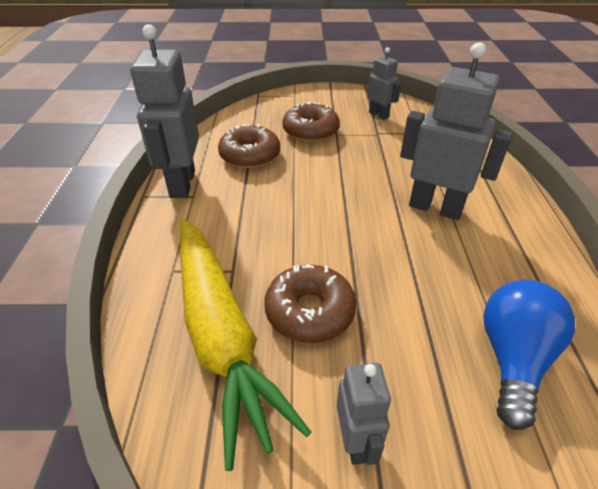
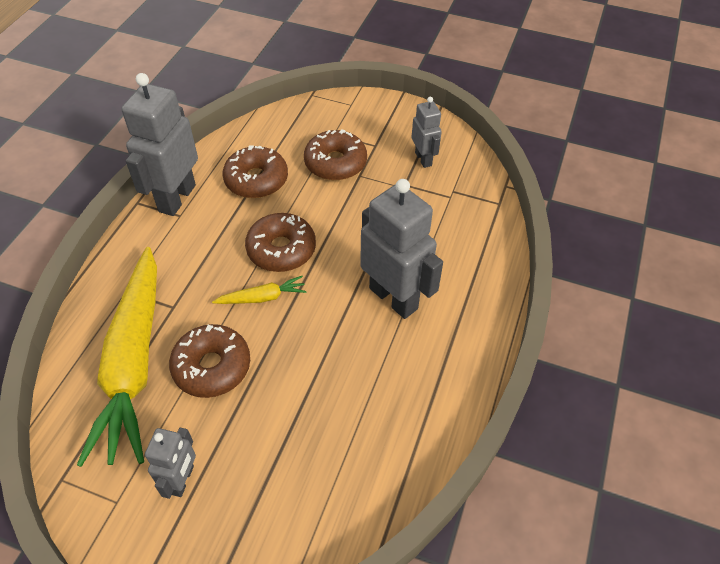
camera: 20 degrees right, 10 degrees up
(309, 198) = (281, 249): none -> brown donut
(318, 238) = (262, 297): none -> yellow carrot
(513, 359) = (345, 465): blue light bulb -> none

